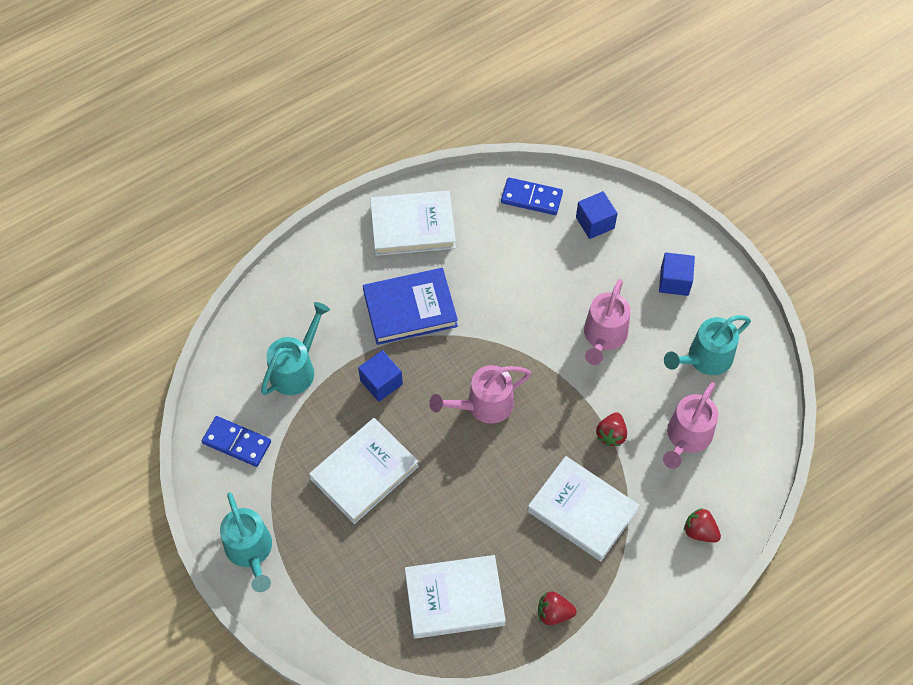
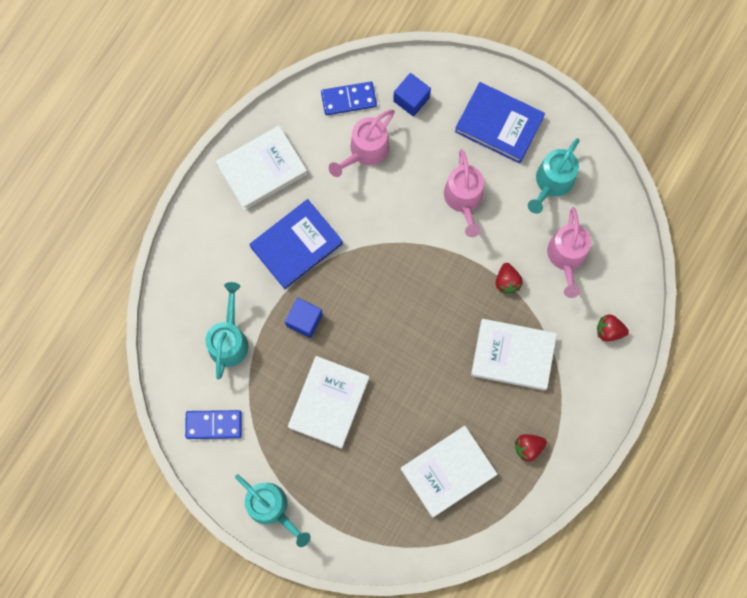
camera: 25 degrees left, 15 degrees up
(483, 405) = (395, 303): pink watering can -> pink watering can (365, 151)
(674, 281) = (499, 124): blue cube -> blue book

